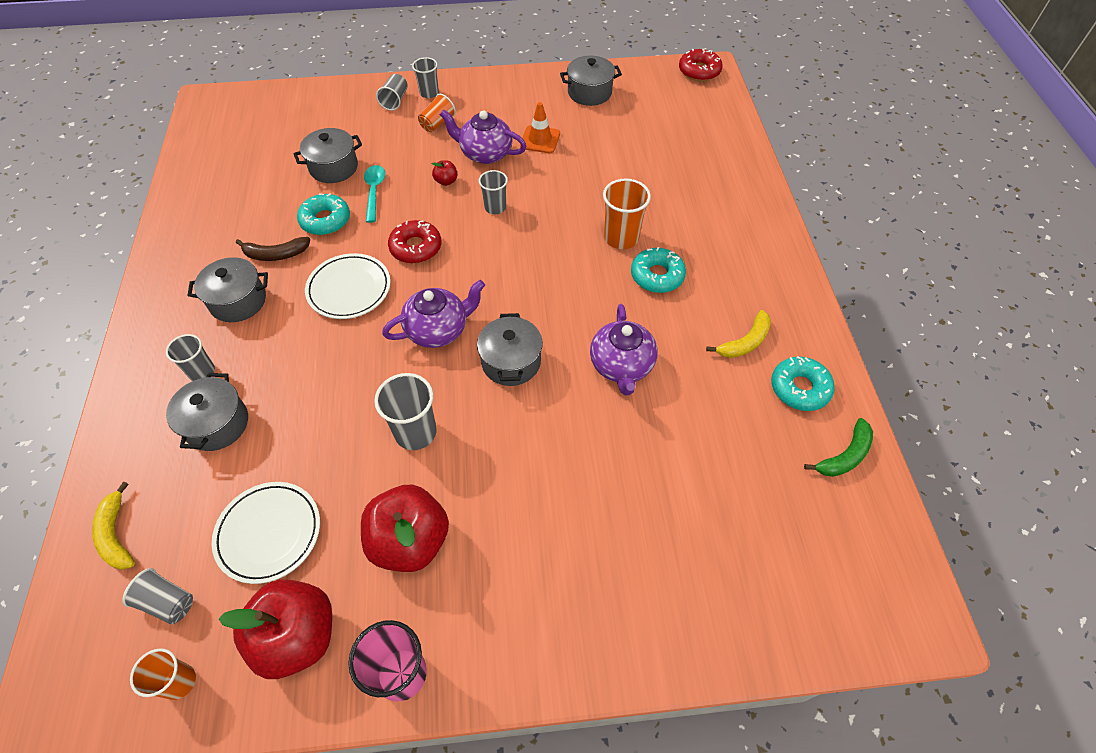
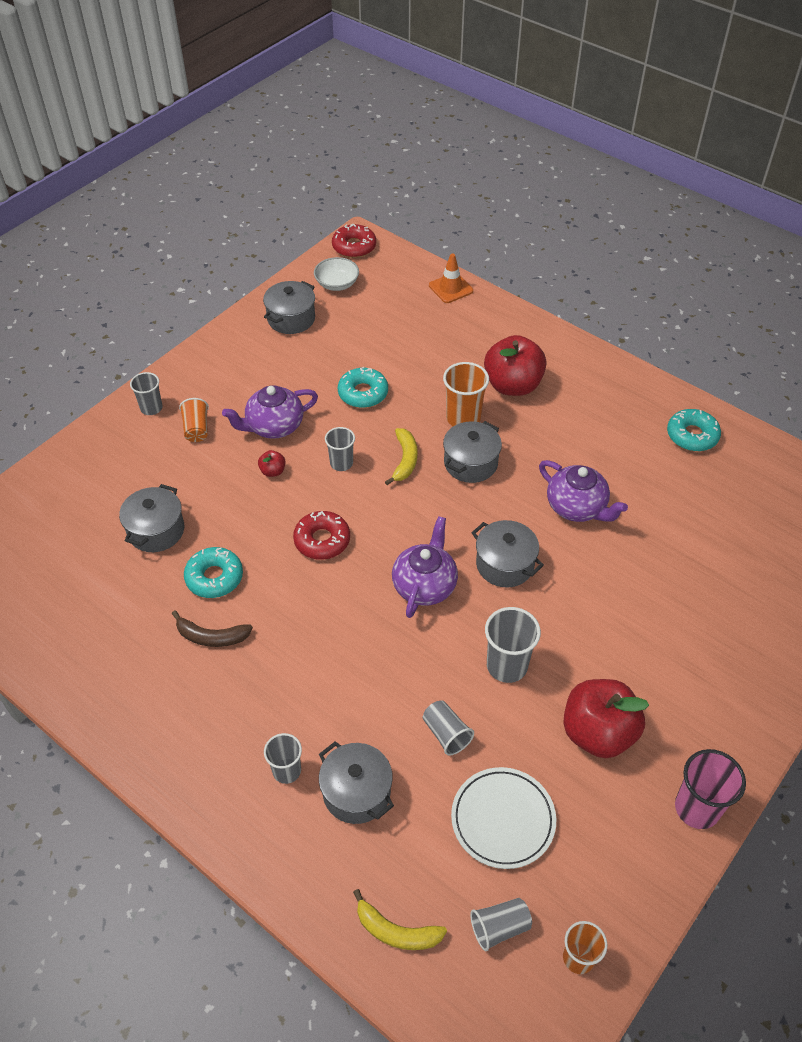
camera: 45 degrees left, 5 degrees down
(238, 301) = (234, 697): grey pot -> grey pot (470, 463)
(276, 254) = (211, 636): brown banana -> brown banana turned 60 degrees clockwise
(297, 636) = (611, 854): red apple -> red apple (512, 385)
(349, 289) = (314, 612): white plate -> none
(374, 192) = (223, 524): turquoise spoon -> none
(395, 100) = (128, 435): grey cup -> grey cup (446, 734)
(540, 140) = (303, 384): orange traffic cone -> orange traffic cone (450, 288)
(652, 89) = (337, 284): none -> white bowl
(657, 276) = (521, 427): turquoise donut -> turquoise donut (363, 393)
(745, 342) = (628, 430): yellow banana -> yellow banana (405, 460)
(845, 455) = (760, 457): green banana -> none

